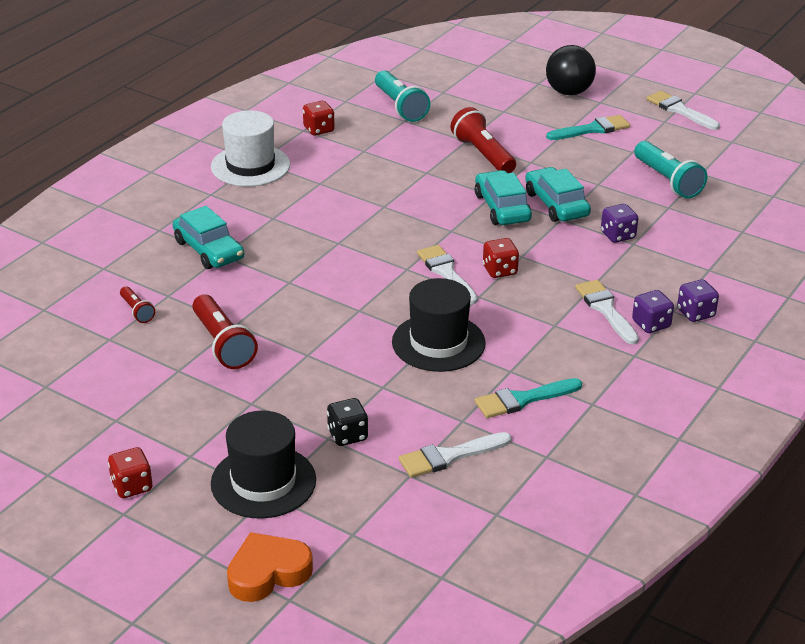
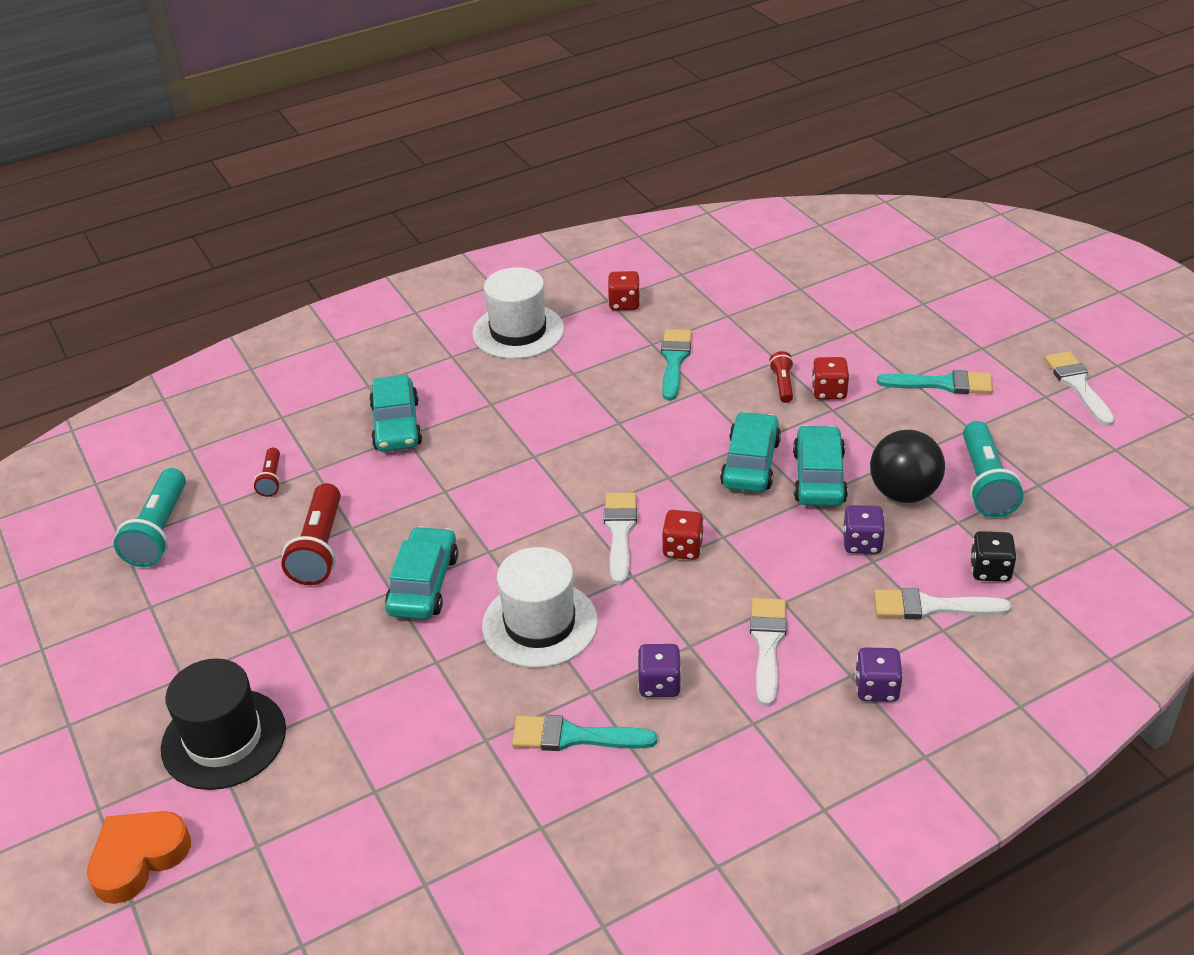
camera: 30 degrees right, 5 degrees up
(132, 486) = (101, 694): red dice -> red dice (829, 392)
(268, 573) = (138, 858): orange heart -> orange heart turned 45 degrees counterclockwise
(328, 343) = (423, 584): none -> turquoise car
(347, 435) = (351, 712): black dice -> black dice (990, 570)
(390, 158) = (674, 361): none -> turquoise brush
(400, 107) = (736, 296): turquoise flashlight -> turquoise flashlight (159, 531)
(438, 343) = (540, 624): black hat -> white hat
(449, 456) = (434, 783): white brush -> white brush (931, 607)
(482, 155) = (782, 384): red flashlight -> red flashlight, size x0.53
(569, 92) = (952, 324): black ball -> black ball (903, 493)
(651, 324) = (807, 685): purple dice -> purple dice (659, 684)

